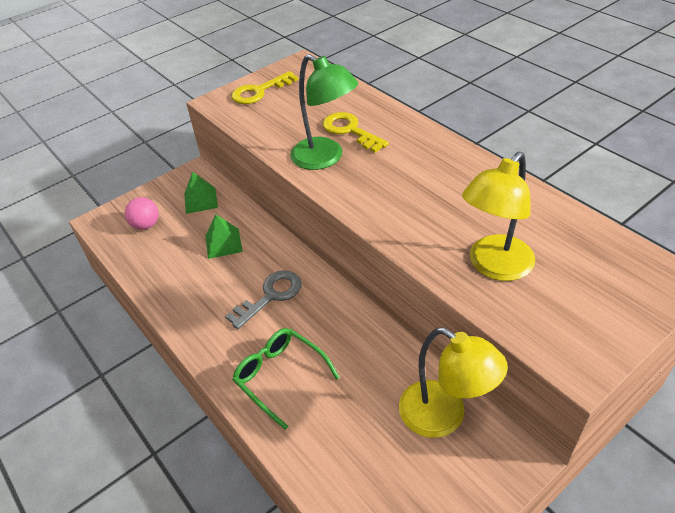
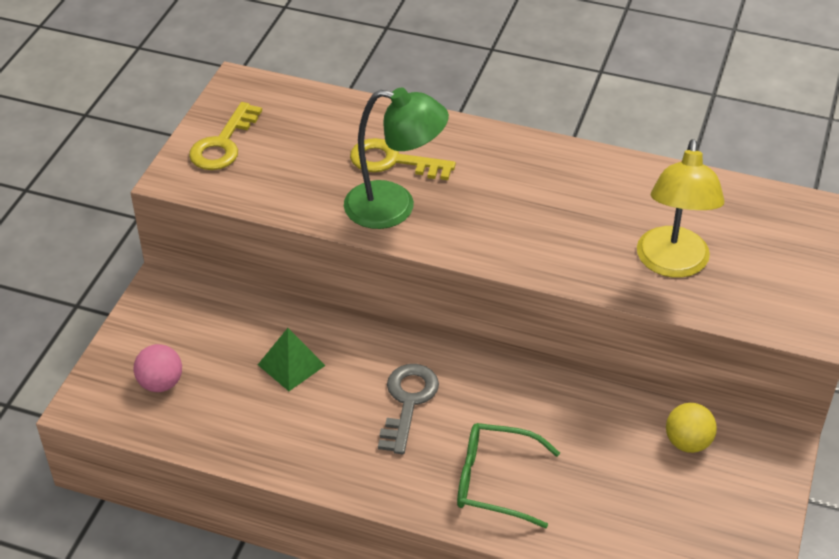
camera: 35 degrees left, 0 degrees up
(200, 200) = (206, 322): green pyramid -> none
(444, 417) = (687, 442): yellow lamp -> yellow ball

